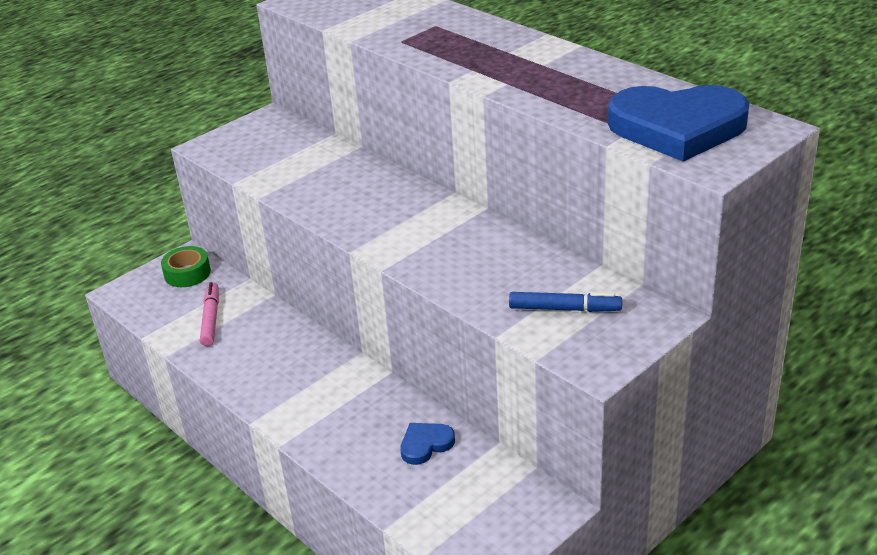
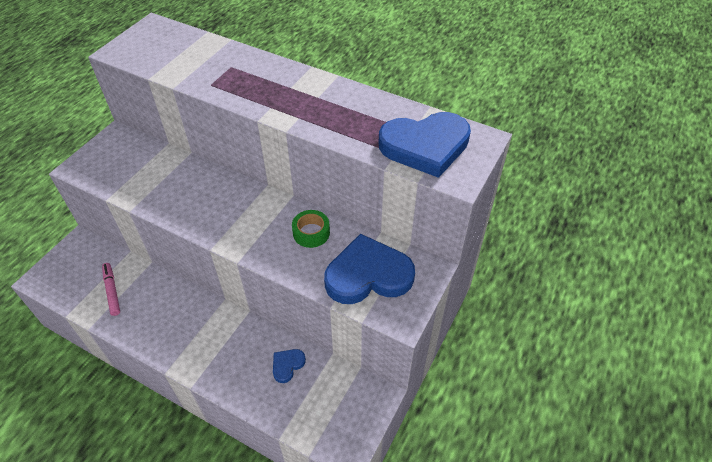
camera: 20 degrees left, 15 degrees up
(187, 273) = (83, 255): green tape -> green tape (311, 233)
(565, 309) = (368, 275): blue marker -> blue heart

